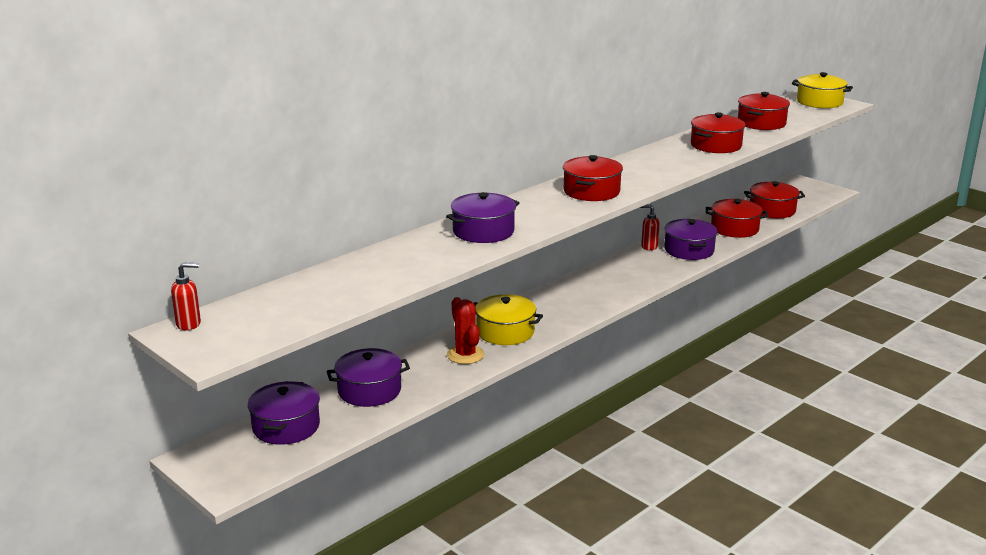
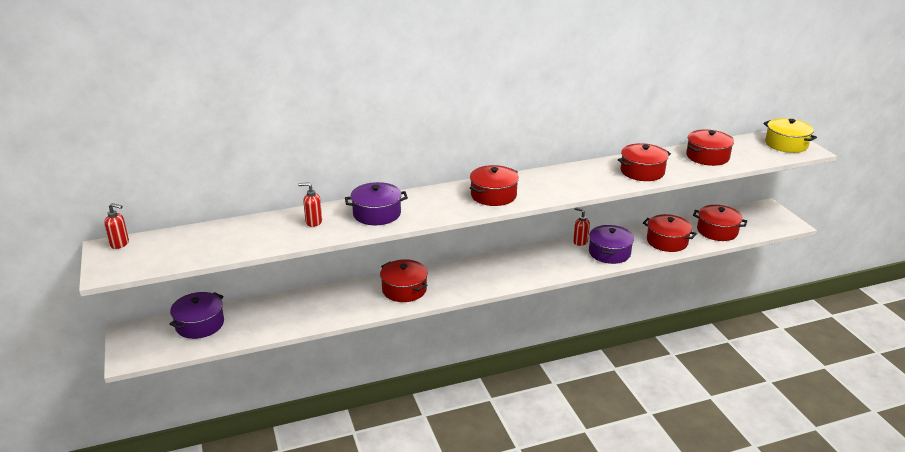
camera: 25 degrees right, 5 degrees up
(369, 390) = (273, 312): purple pot -> none
(418, 253) = (313, 222): none -> red soap dispenser
(465, 355) = (360, 301): red cactus -> none
(505, 332) = (404, 289): yellow pot -> red pot

